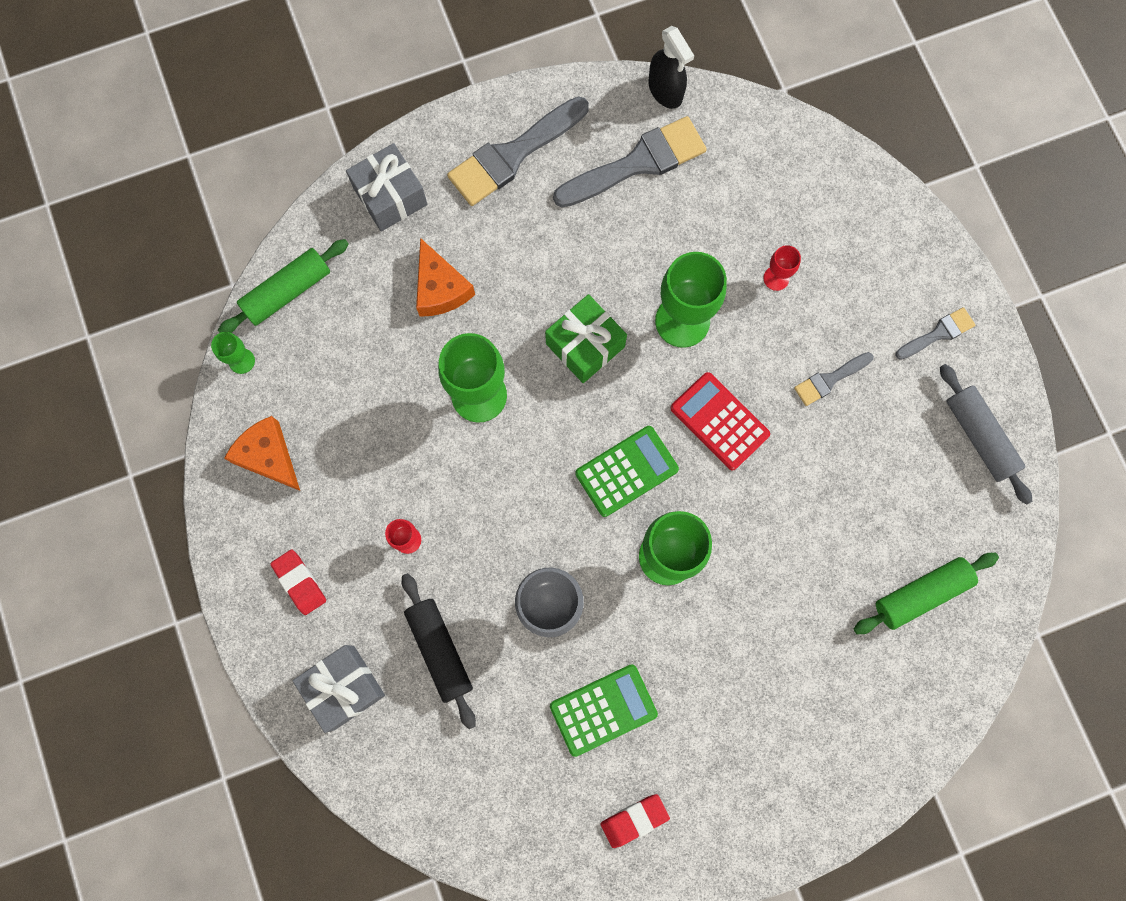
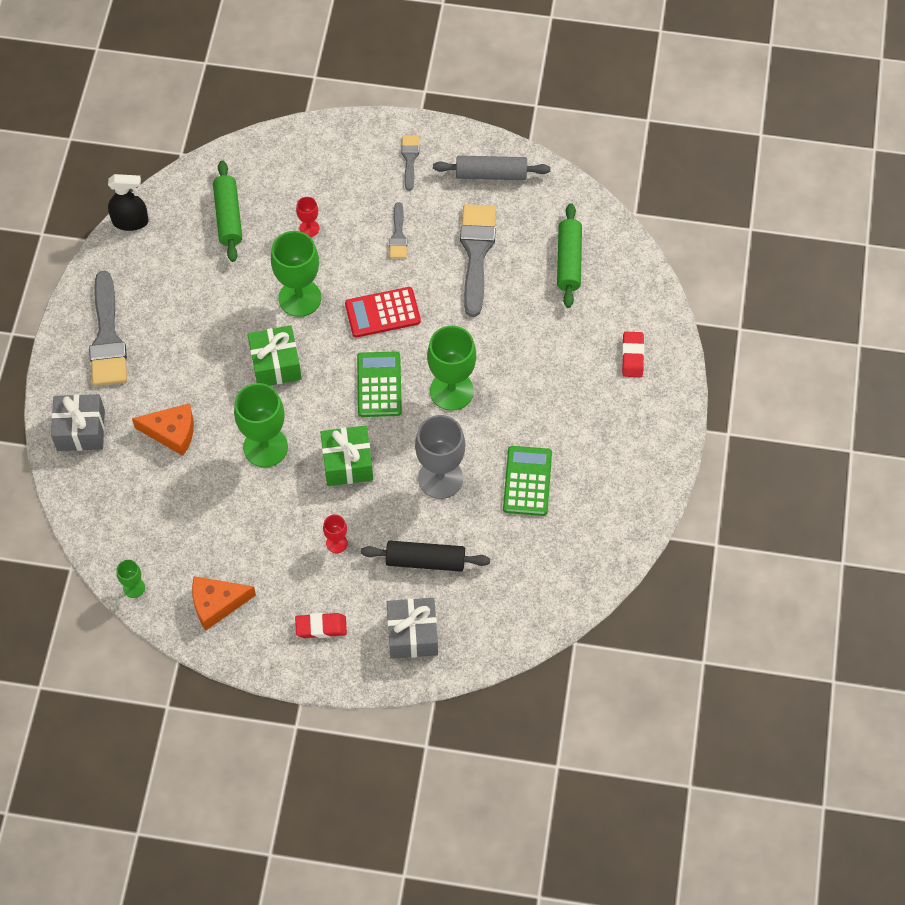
camera: 60 degrees left, 15 degrees down
(287, 292) = (104, 532): green rolling pin -> green rolling pin (228, 217)
(510, 494) = (347, 463): none -> green gift
(634, 820) = (609, 500): red eraser -> red eraser (632, 356)
(637, 163) = (170, 266): grey brush -> grey brush (476, 253)

